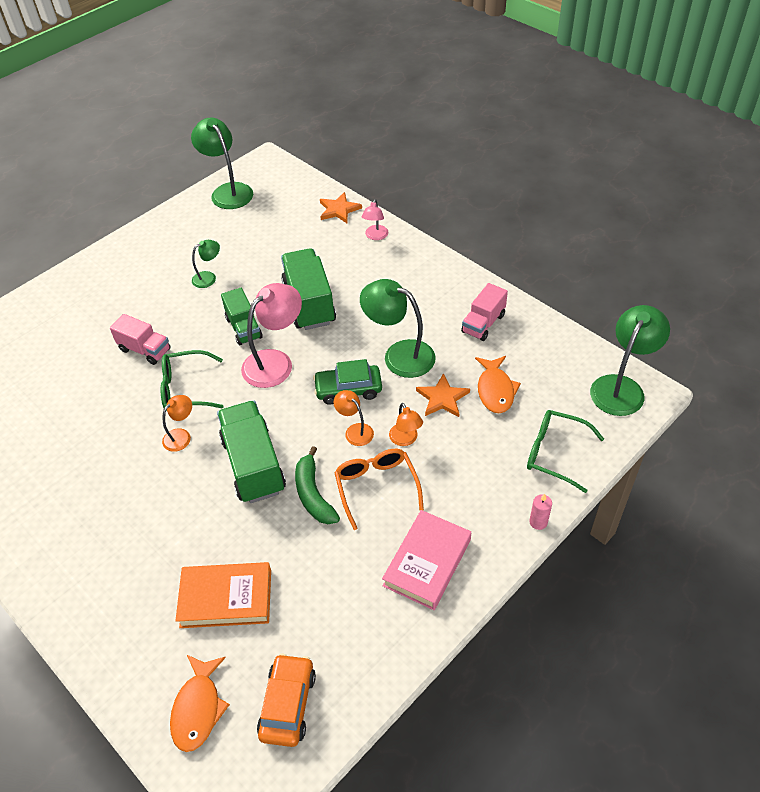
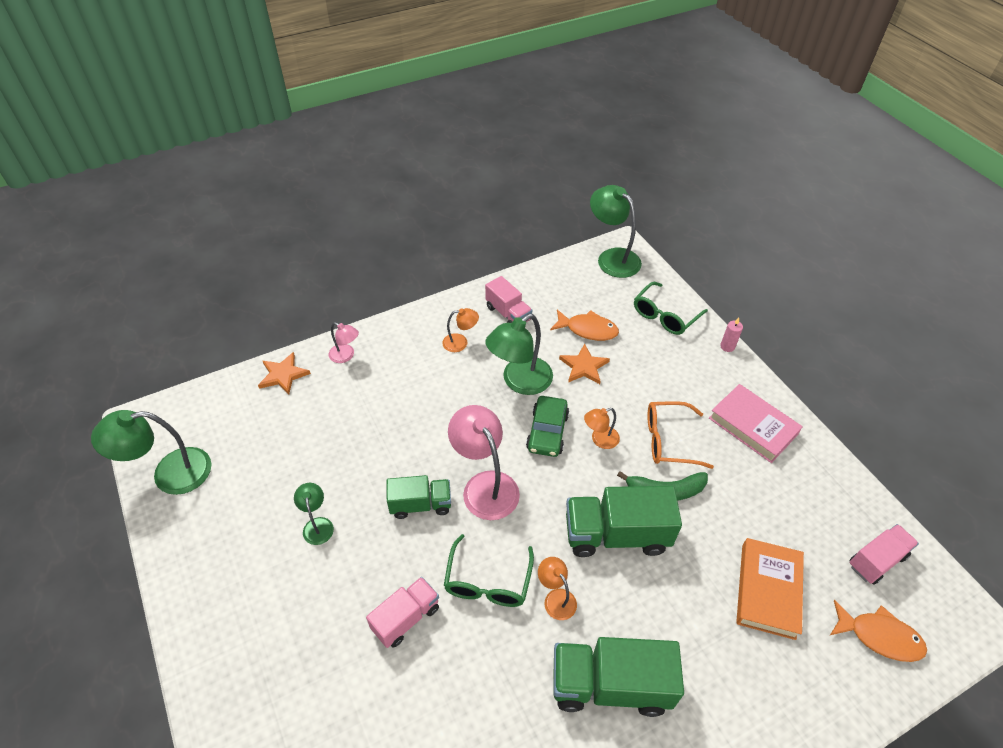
camera: 75 degrees left, 0 degrees up
(288, 704) = (876, 560): orange car -> pink truck
(309, 303) = (414, 436): green truck -> green truck (610, 685)
(405, 439) = (622, 405): orange lamp -> orange lamp (460, 342)

